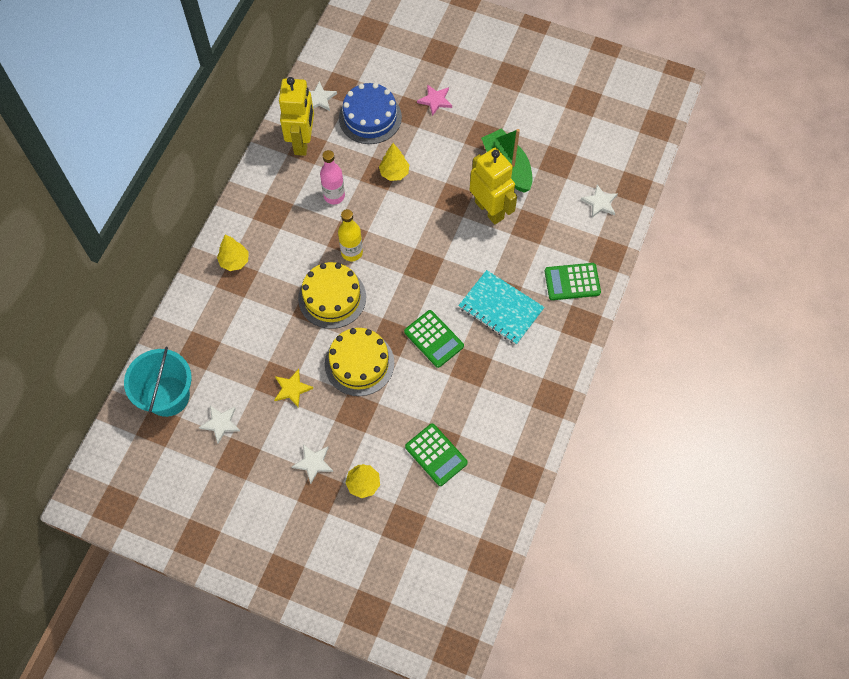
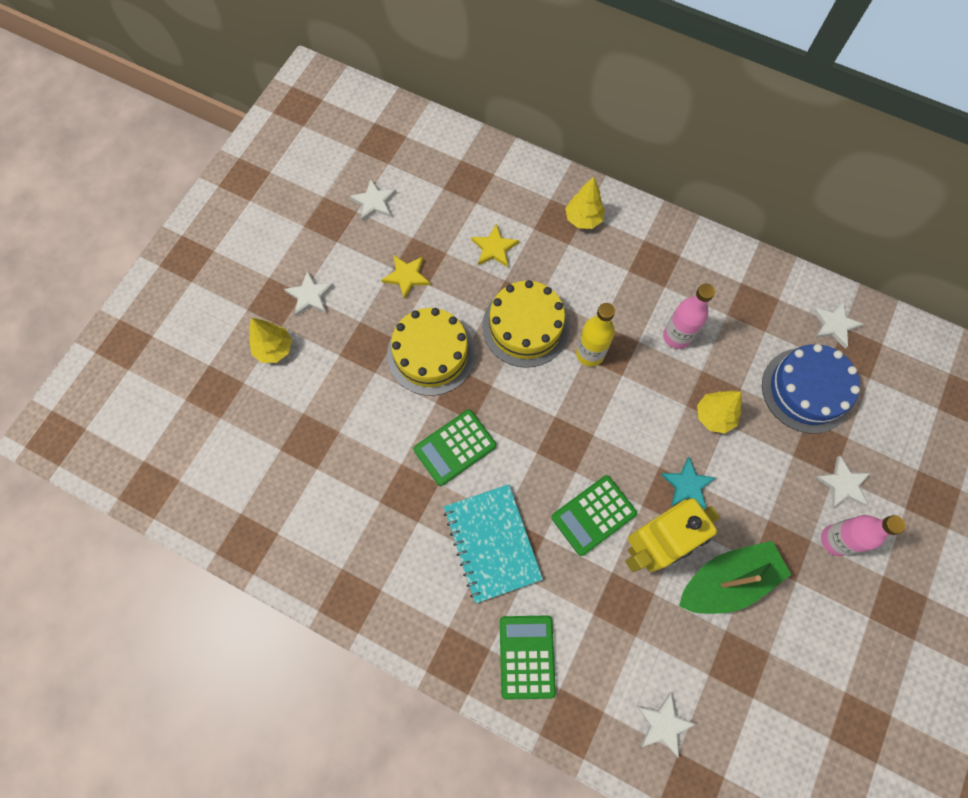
camera: 95 degrees right, 5 degrees up
(168, 396) = (415, 151): turquoise bucket -> none
(263, 325) = (494, 248): none -> yellow star
(302, 142) = (762, 301): yellow robot -> none
(435, 100) = (843, 484): pink star -> white star
(436, 455) = (295, 436): green calculator -> green calculator (593, 515)
(445, 189) = (687, 485): none -> turquoise star
(473, 107) = (835, 540): none -> pink bottle
(500, 308) = (492, 543): turquoise notebook -> turquoise notebook turned 60 degrees counterclockwise

